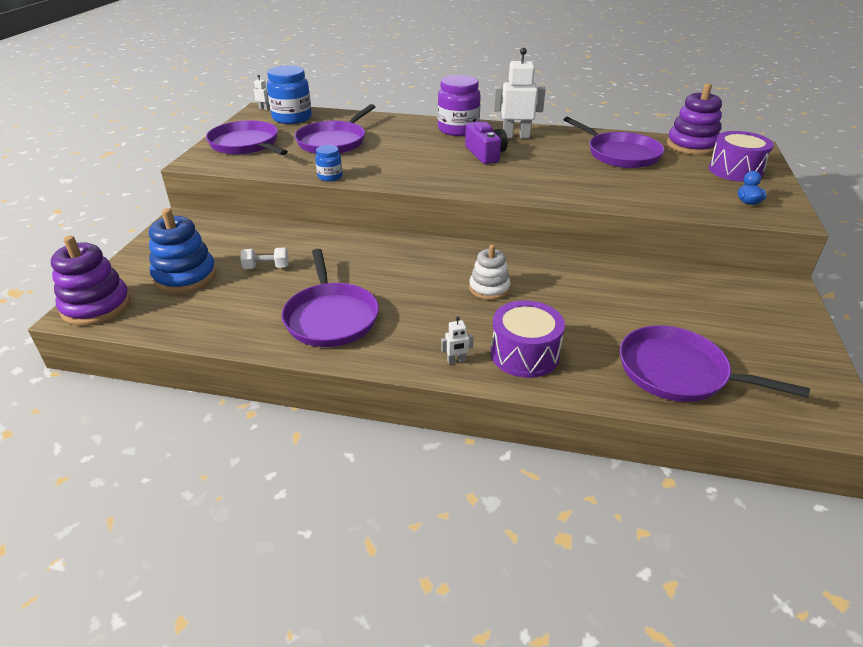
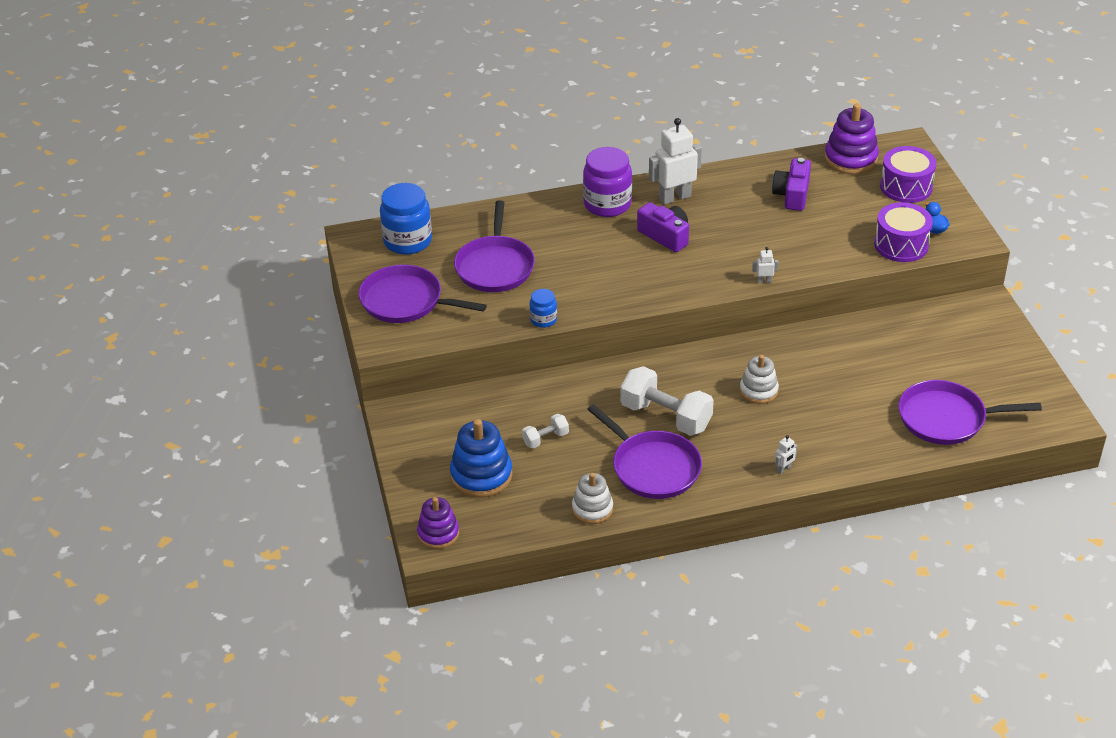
camera: 25 degrees left, 5 degrees up
(96, 306) = (438, 533): purple stacking toy -> purple stacking toy, size x0.65
(240, 332) = (592, 509): none -> white stacking toy
(264, 108) = (356, 234): white robot -> white robot (764, 281)
(384, 282) = (666, 416): none -> white dumbbell
(524, 354) = (830, 444): purple drum -> purple drum (901, 245)
(620, 154) = (792, 194): purple pan -> purple camera

